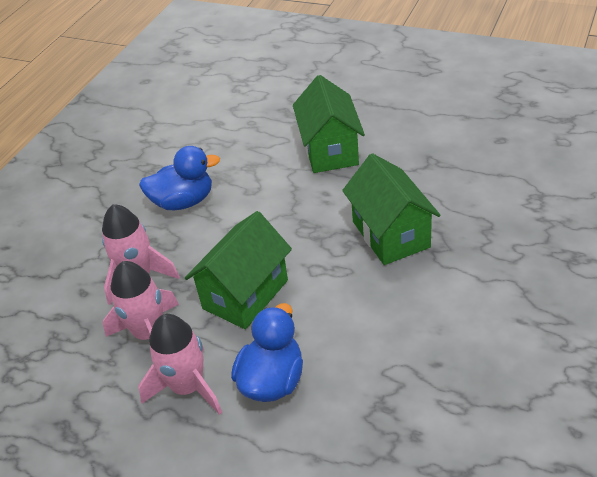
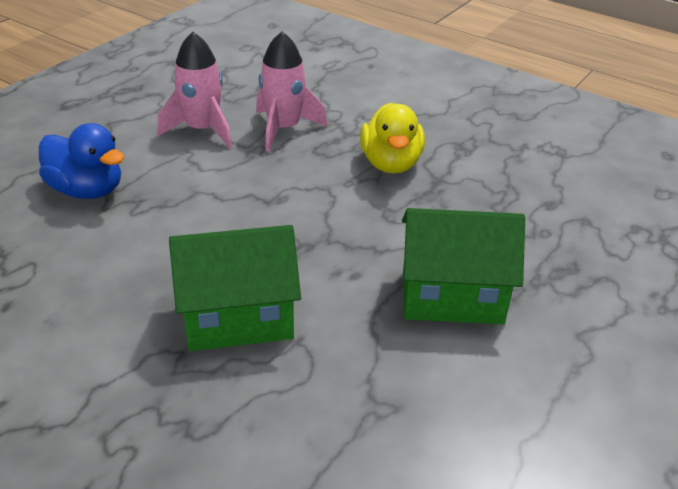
camera: 95 degrees right, 5 degrees down
(183, 202) = (391, 164): blue duck -> yellow duck
(188, 387) = (121, 145): pink rocket -> none
(245, 294) = (213, 188): green house -> none

